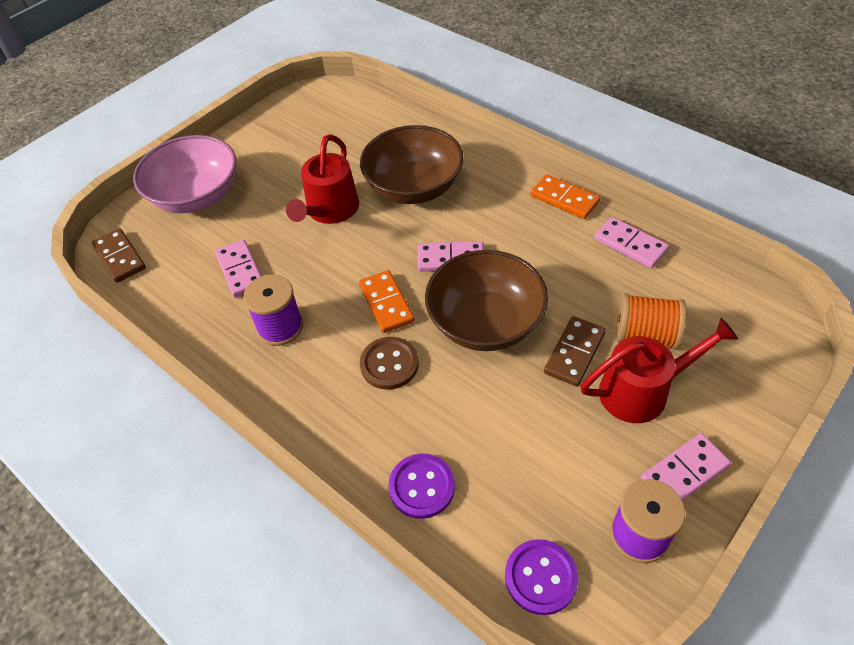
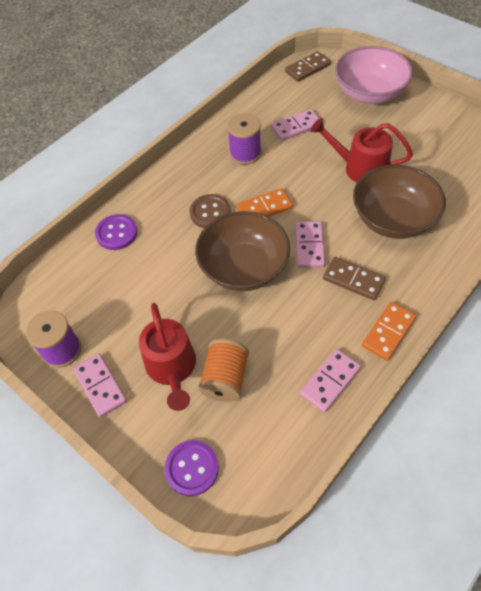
camera: 90 degrees right, 5 degrees up
(541, 577) = (47, 293): purple button -> purple button (192, 468)
(574, 353) = (211, 325): brown domino -> brown domino (353, 280)

